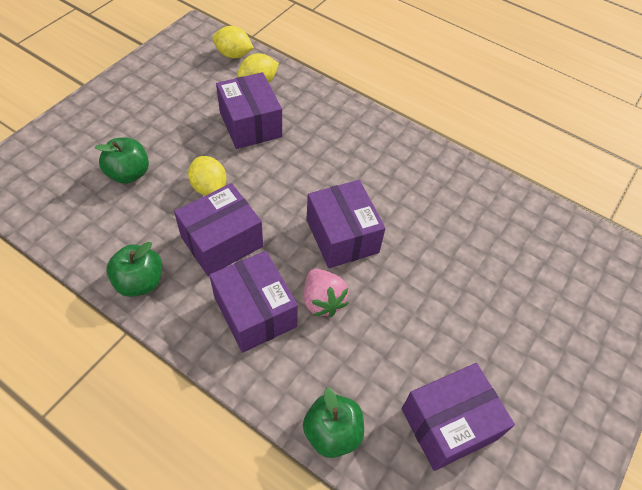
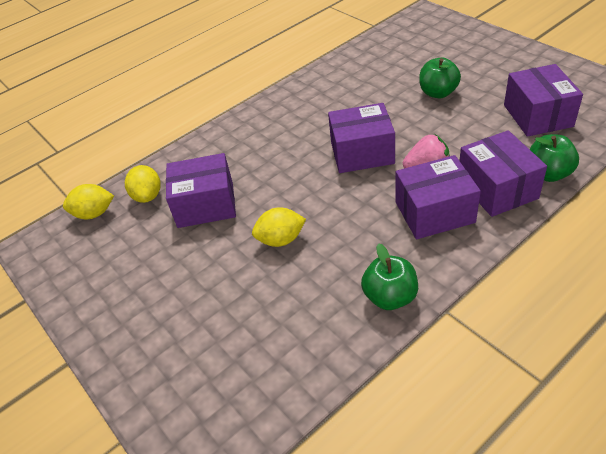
camera: 65 degrees left, 10 degrees down
(129, 174) = (240, 308): green apple -> green apple (438, 93)
(222, 242) = (352, 232): purple box -> purple box (497, 188)
(233, 55) = (94, 213): yellow lemon -> yellow lemon turned 45 degrees clockwise

